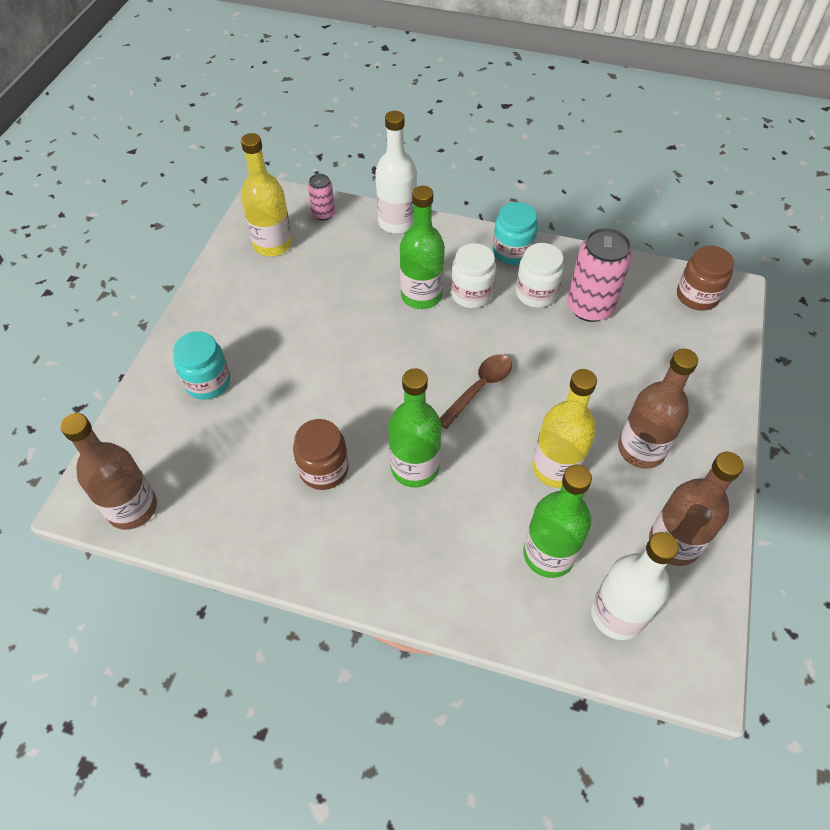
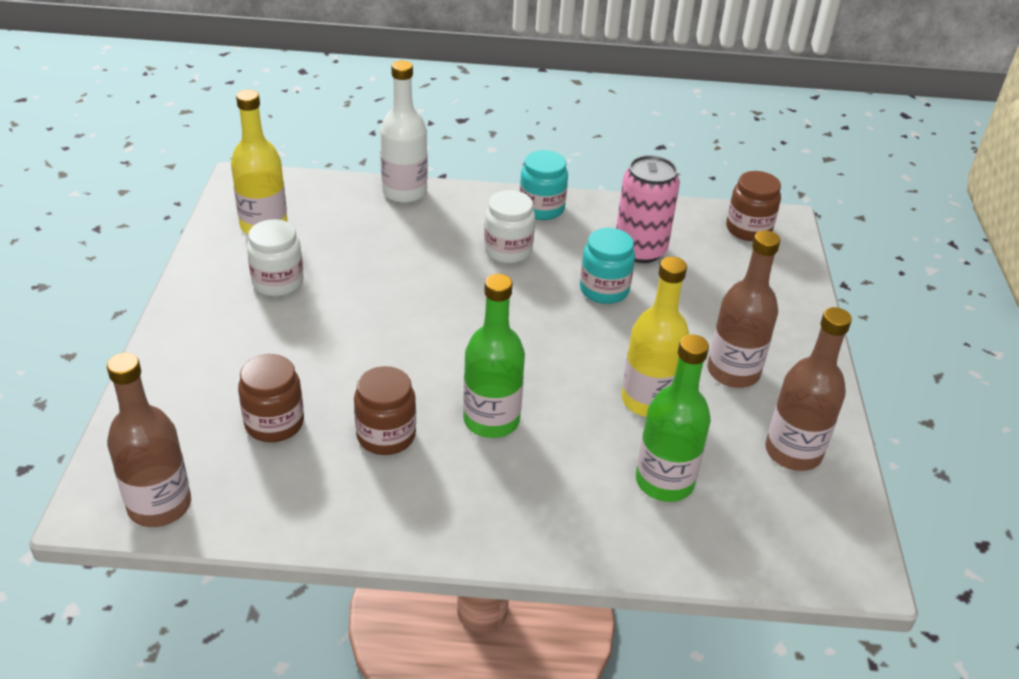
camera: 15 degrees left, 15 degrees down
(208, 382) = (221, 367): turquoise jar -> turquoise jar (604, 290)
(237, 443) = (274, 423): none -> brown jar
(323, 214) = (316, 192): pink can -> none
(421, 295) = (452, 258): green bottle -> none
(479, 388) = (542, 337): brown spoon -> none
(536, 293) = (579, 243): white jar -> white jar (278, 282)
(617, 614) = (754, 526): white bottle -> none

